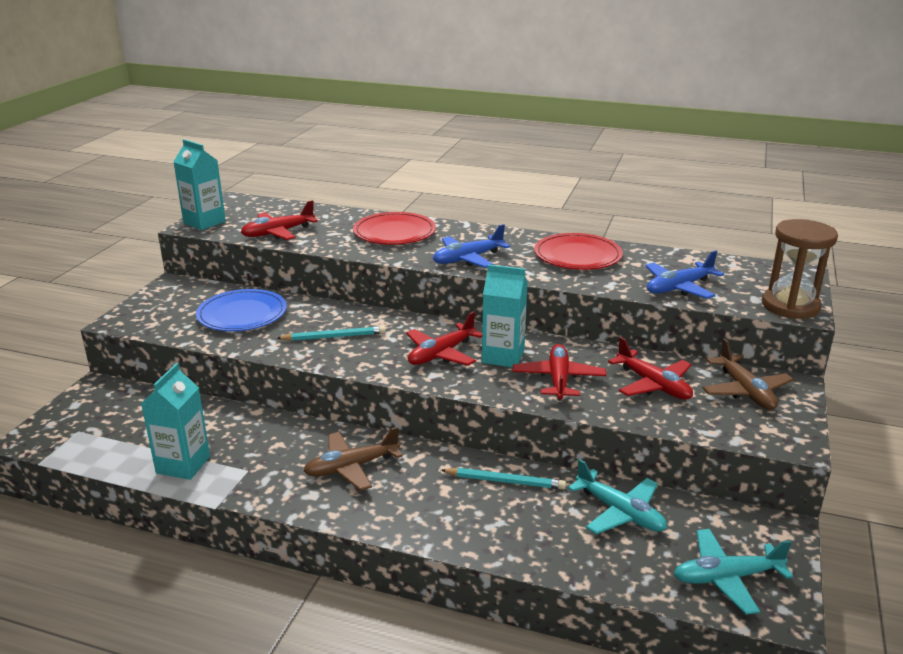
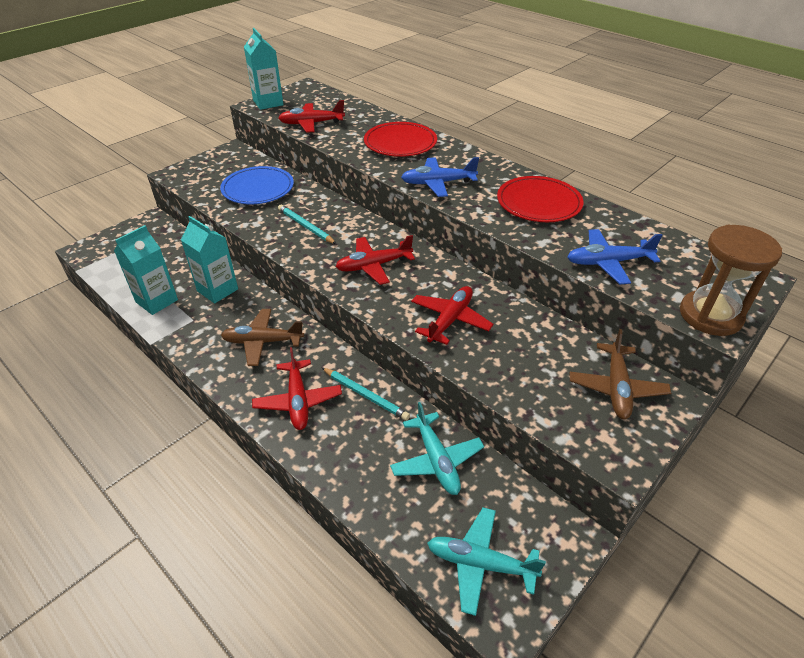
camera: 25 degrees right, 15 degrees up
(334, 337) = (306, 226): turquoise pencil -> turquoise pencil turned 150 degrees counterclockwise
(503, 356) = (421, 283): turquoise carton -> turquoise carton (217, 290)
(653, 385) = (531, 352): red plane -> red plane (298, 401)

